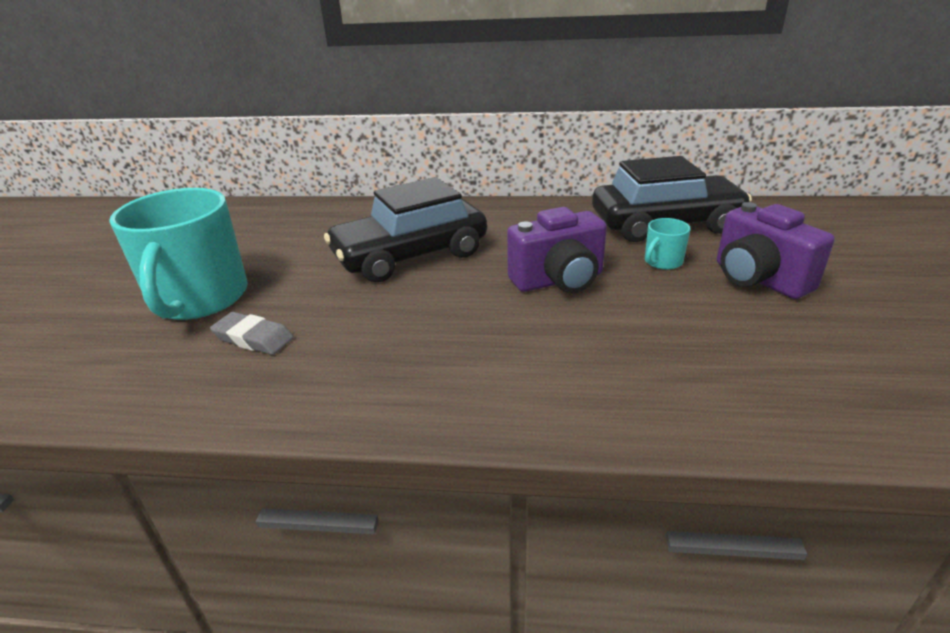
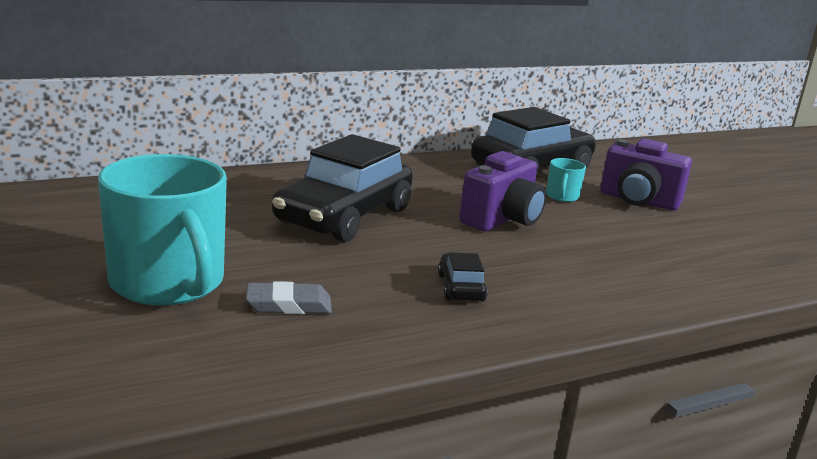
camera: 35 degrees left, 10 degrees down
(420, 352) = (461, 288): none -> black car

